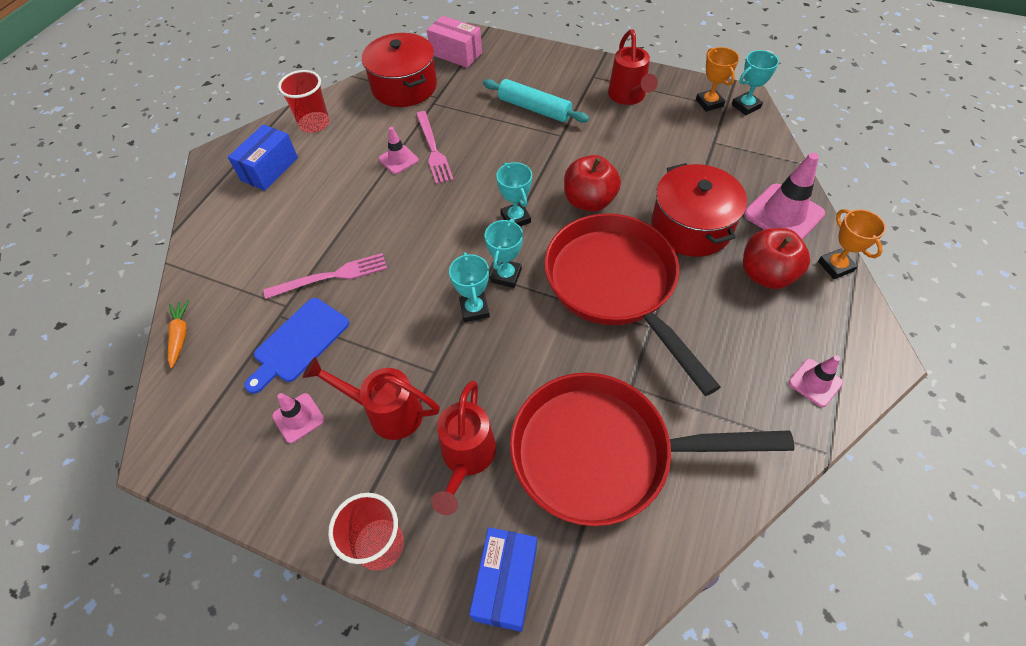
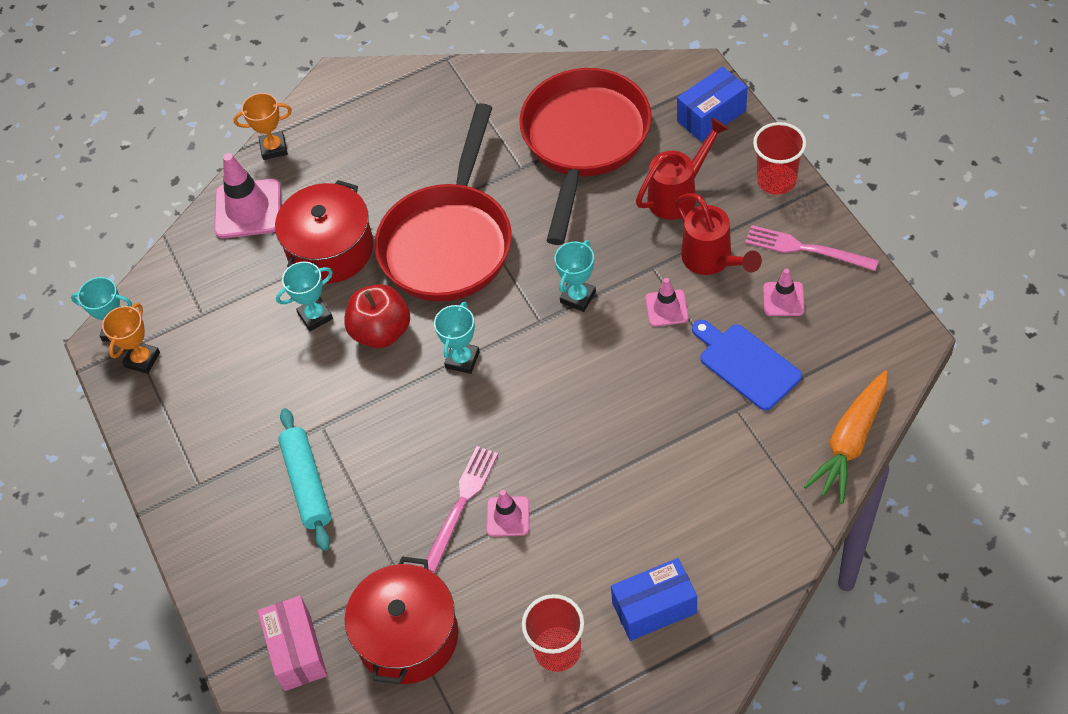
camera: 135 degrees left, 0 degrees up
(180, 336) = (850, 442): orange carrot -> orange carrot, size x1.82
(298, 343) = (746, 364): blue cutting board -> blue cutting board turned 120 degrees counterclockwise
(331, 276) = (676, 413): pink fork -> pink fork (806, 249)
(506, 275) = (525, 309): turquoise trophy -> turquoise trophy (315, 316)
(603, 453) = (584, 142): red pan -> red pan turned 120 degrees counterclockwise
(628, 97) = (202, 426): red watering can -> none
(766, 274) = (329, 175): red apple -> none
(815, 382) = (399, 94): pink traffic cone -> pink traffic cone (666, 308)
(835, 266) = (274, 148): orange trophy -> orange trophy turned 60 degrees clockwise

